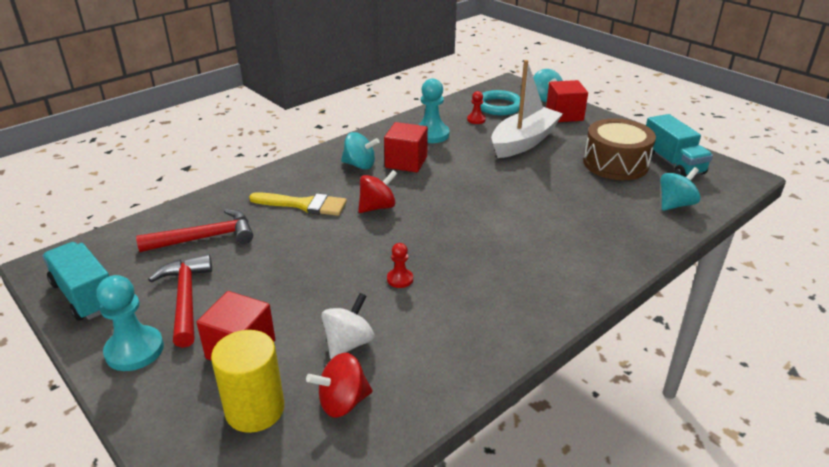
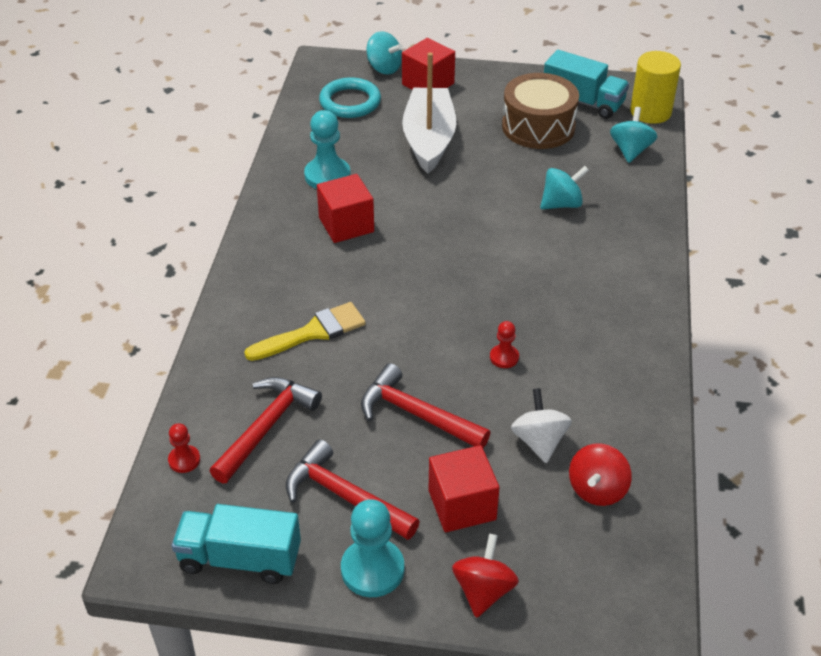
camera: 40 degrees left, 10 degrees up
(255, 409) = (542, 541): yellow cylinder -> yellow cylinder (650, 112)
(295, 279) = (416, 414): none -> red hammer
(360, 165) = (304, 254): turquoise spinning top -> turquoise spinning top (562, 204)
(377, 207) = (388, 294): red spinning top -> red spinning top (483, 590)
(476, 120) = (348, 132): red pawn -> red pawn (184, 460)

